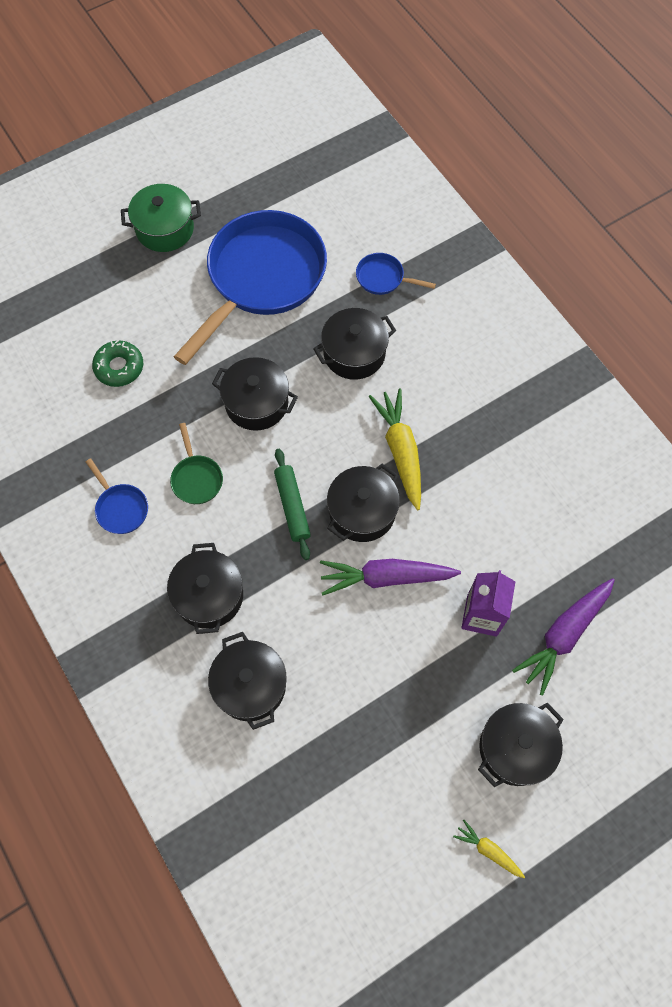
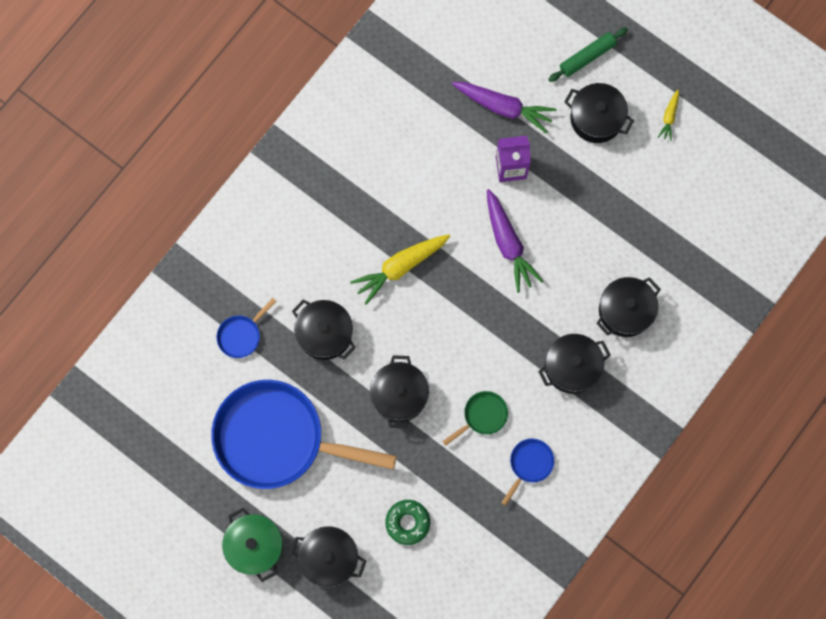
camera: 110 degrees left, 10 degrees up
(292, 506) = (478, 333): green rolling pin -> green rolling pin (587, 57)
(362, 512) = (462, 279): black pot -> black pot (329, 558)
(383, 278) = (241, 335): blue pan -> blue pan turned 45 degrees clockwise

